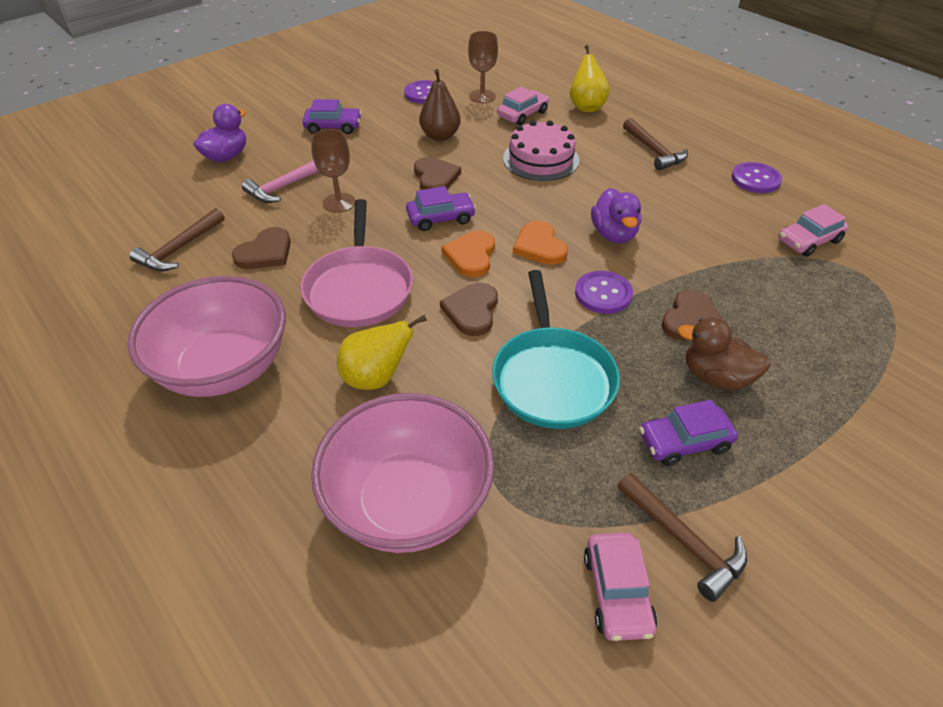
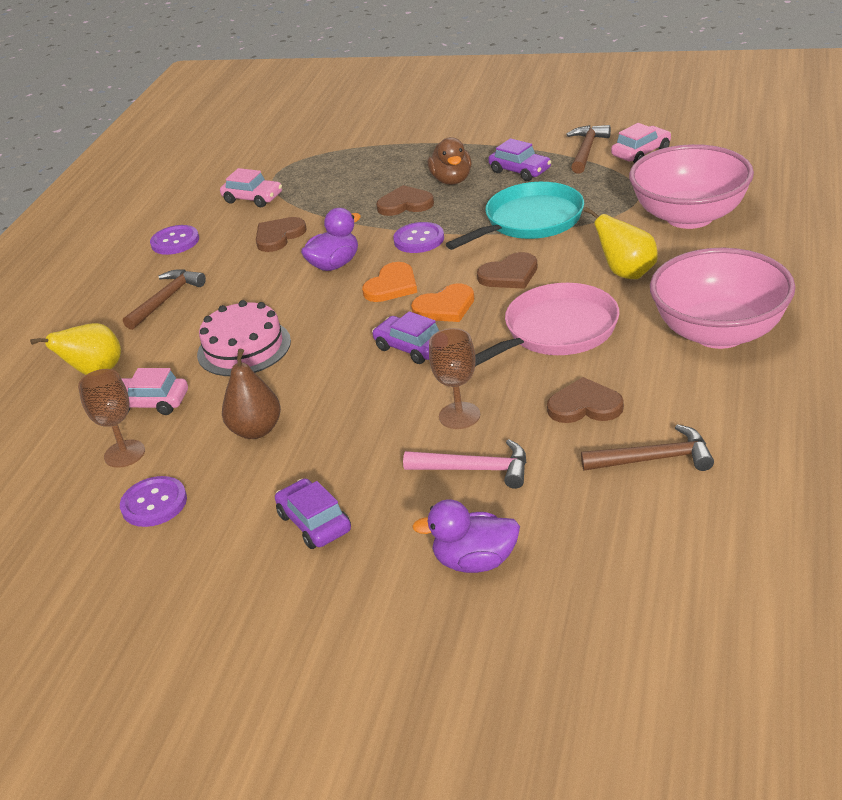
camera: 120 degrees left, 10 degrees down
(435, 177) = (345, 387): brown heart -> brown heart (279, 236)

